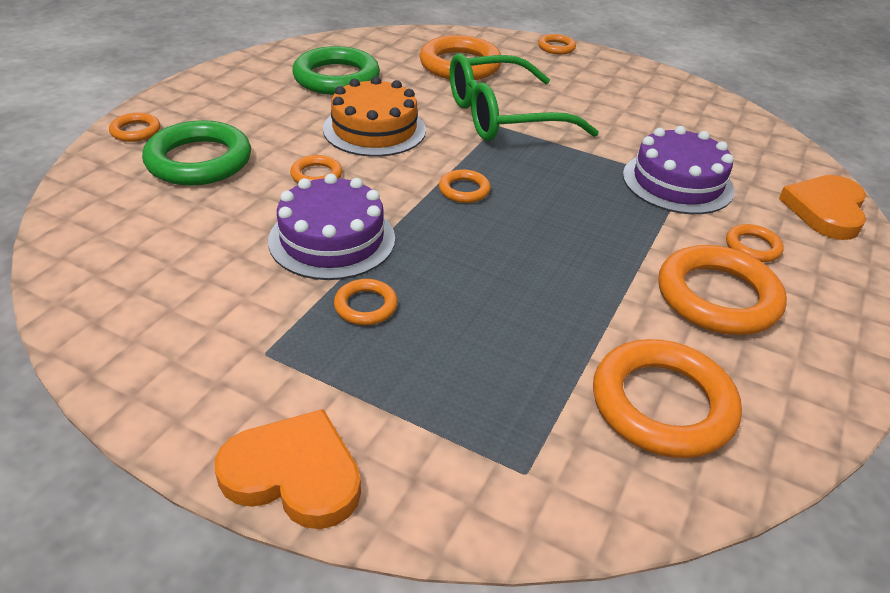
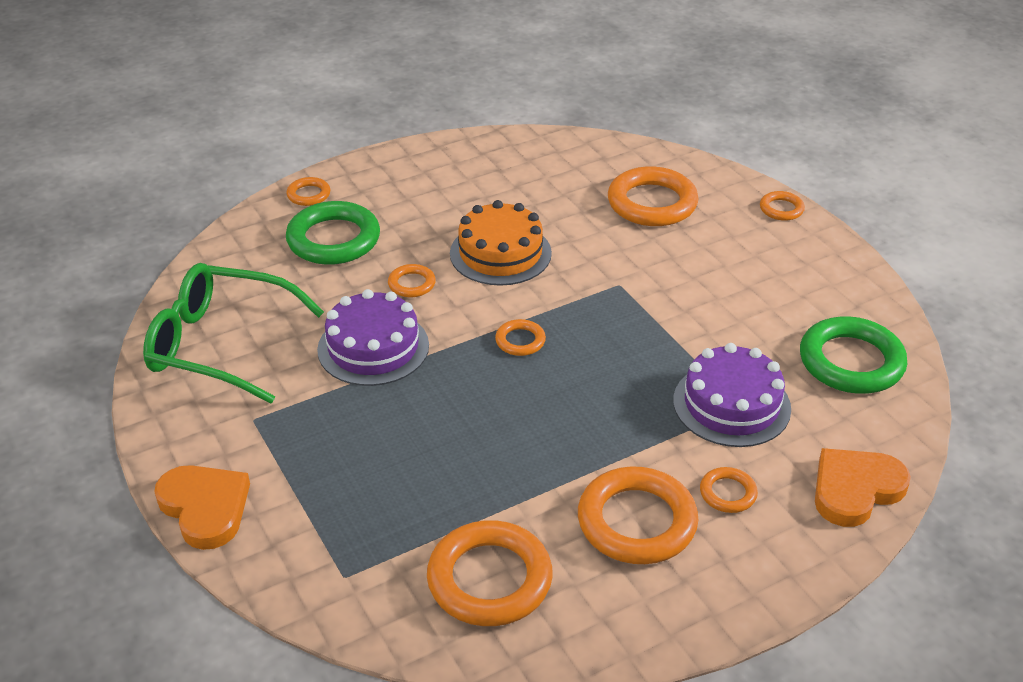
camera: 35 degrees right, 0 degrees up
(336, 78) = (517, 185): green ring -> green ring (851, 362)
(365, 306) = (349, 412): orange ring -> none
(503, 116) = (634, 276): green glasses -> green glasses (220, 344)

